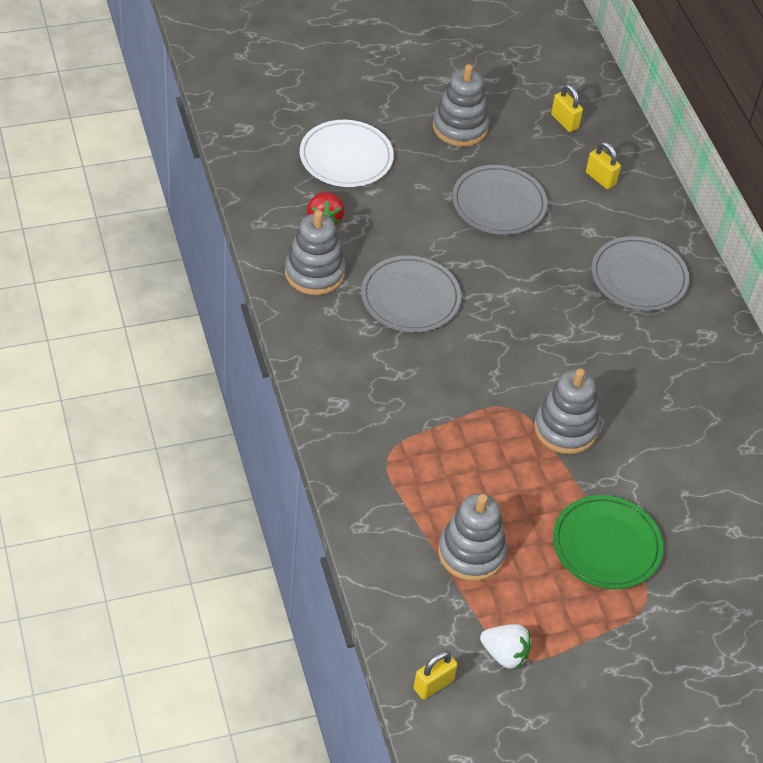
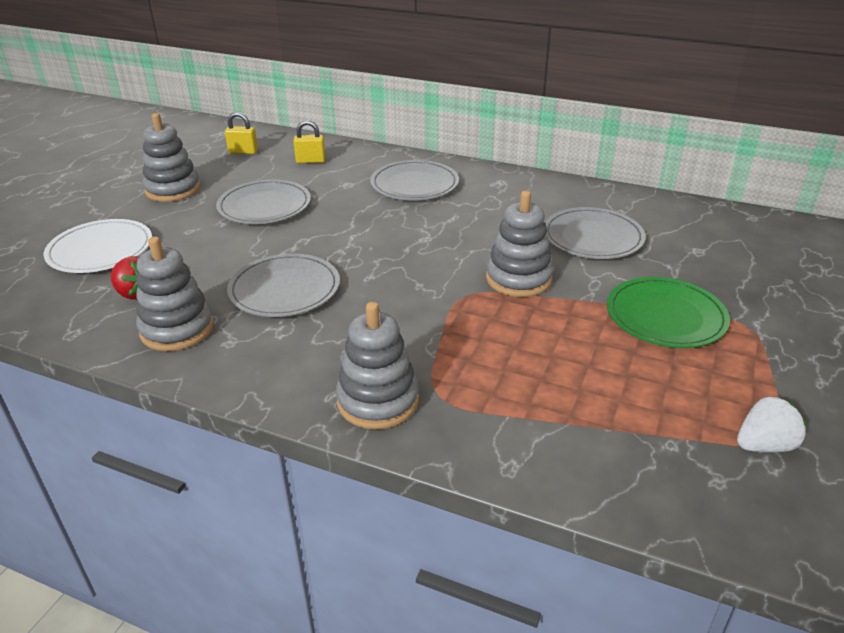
camera: 45 degrees left, 15 degrees down
(433, 684) = (781, 527): yellow padlock -> none
(471, 553) = (612, 401): grey stacking toy -> grey stacking toy (378, 401)
(680, 448) = (592, 237): none -> grey plate

